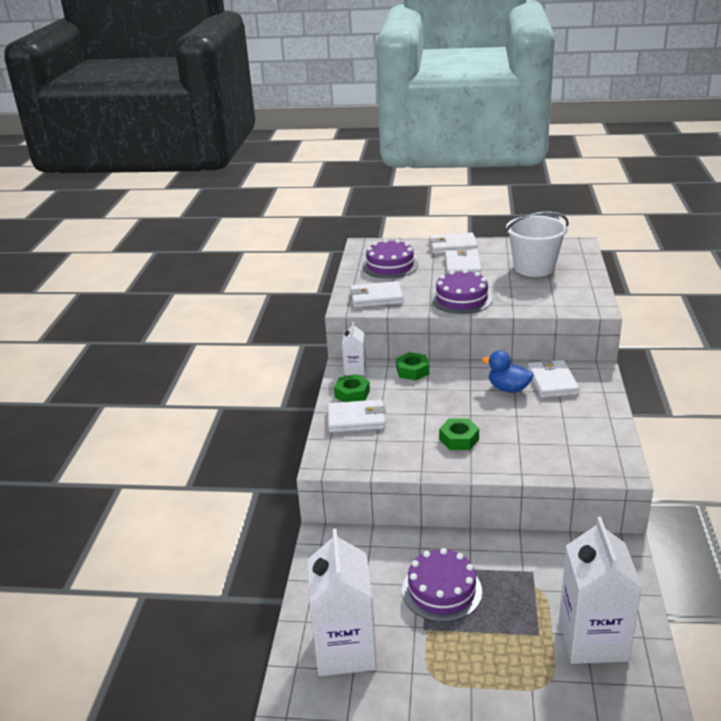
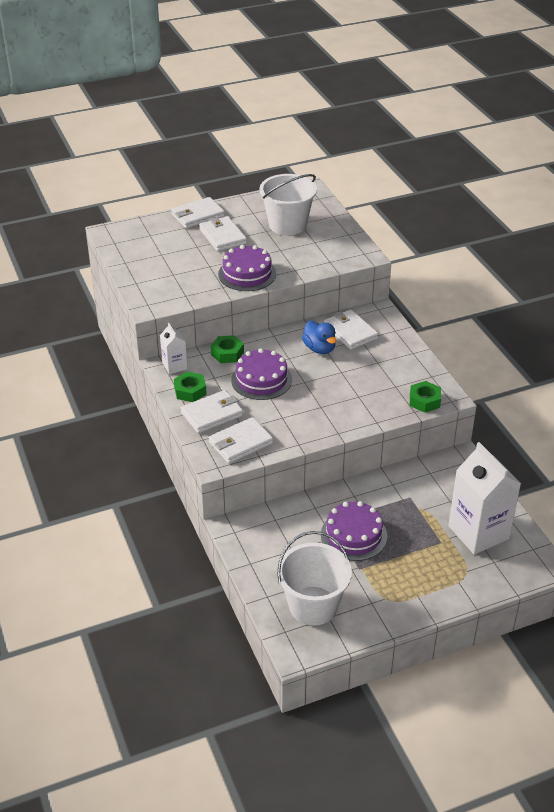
camera: 30 degrees left, 10 degrees up
(345, 650) = (313, 605): white carton -> white bucket
(376, 297) = (168, 291): white wallet -> white wallet (240, 443)
(390, 266) = (154, 251): purple cake -> purple cake (261, 379)
(459, 439) = (310, 407): green nut -> green nut (424, 401)
(508, 389) = (319, 348): blue duck -> blue duck turned 120 degrees counterclockwise

